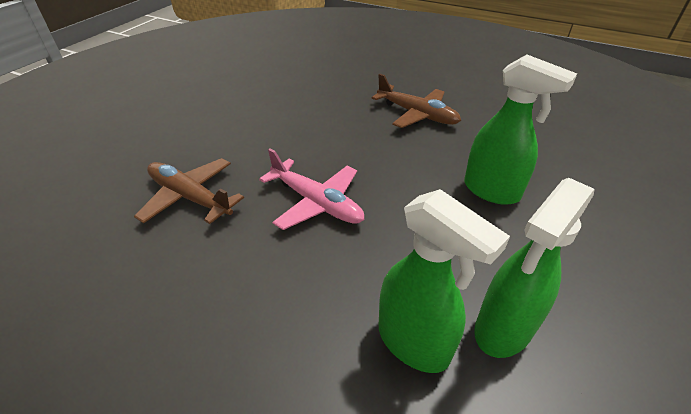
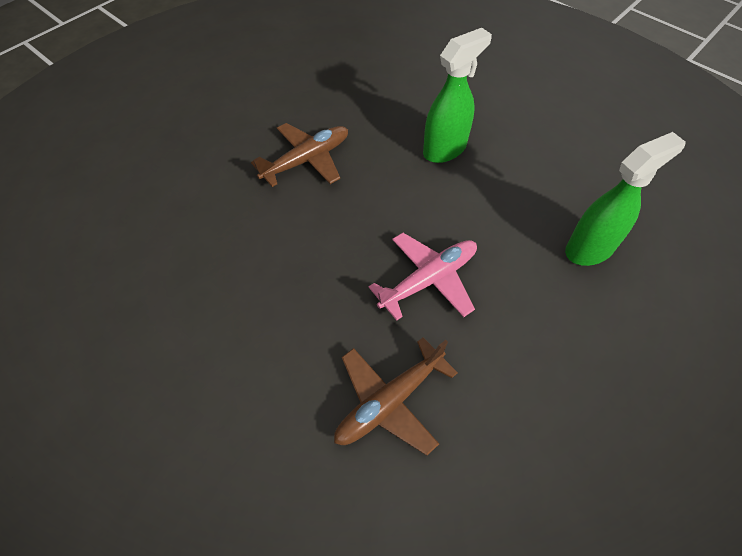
camera: 75 degrees left, 15 degrees up
(503, 329) = (582, 197): green spray bottle -> none

